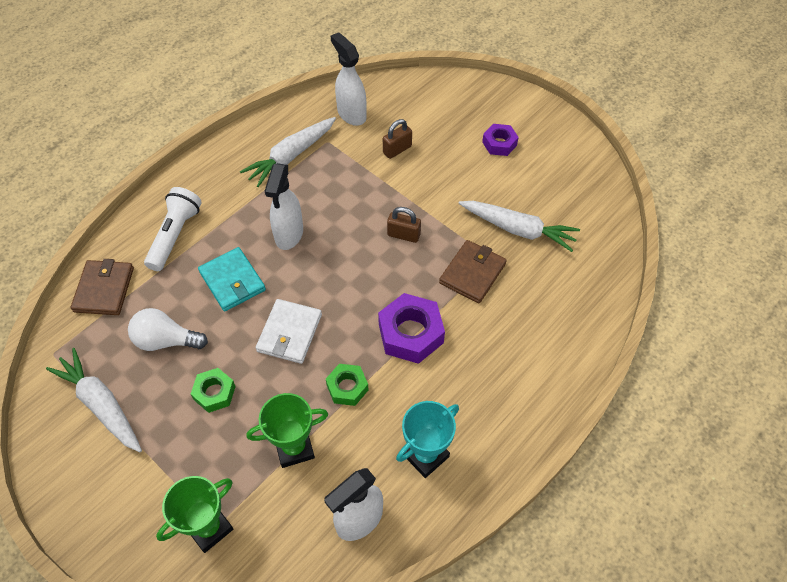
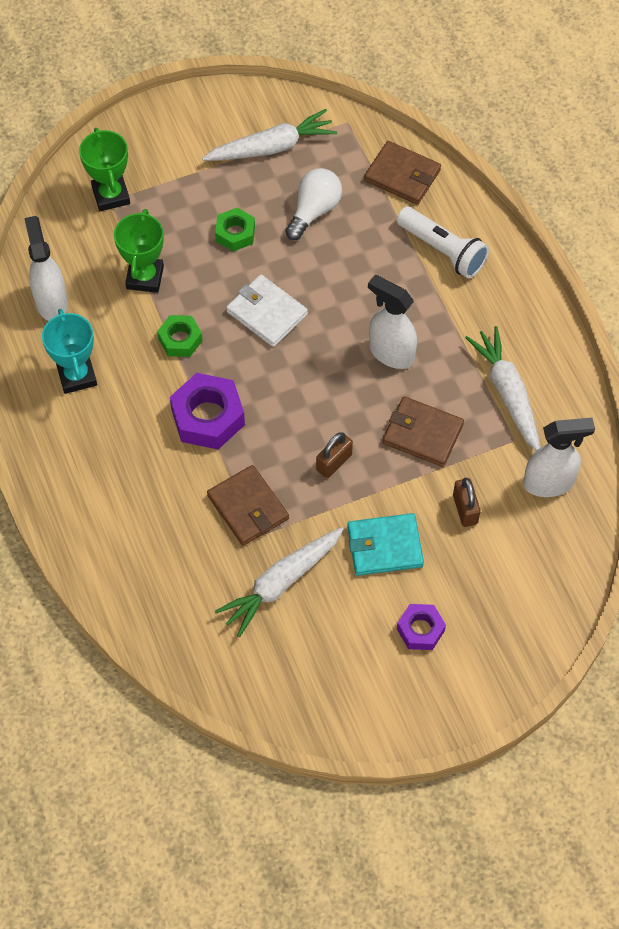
camera: 115 degrees right, 5 degrees up
(232, 281) = (356, 284): turquoise wallet -> turquoise wallet (385, 546)
(350, 192) = (422, 434): none -> brown wallet

